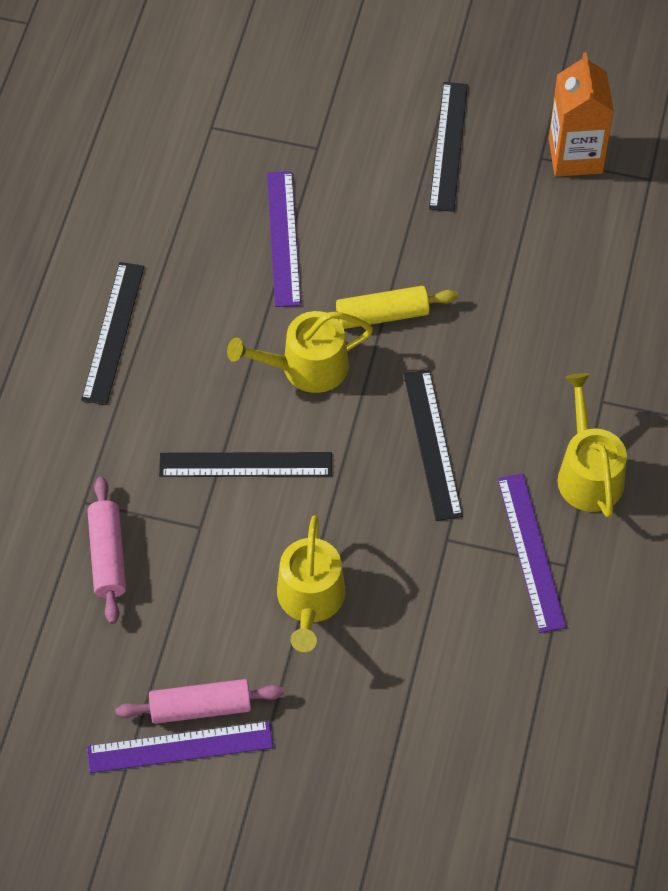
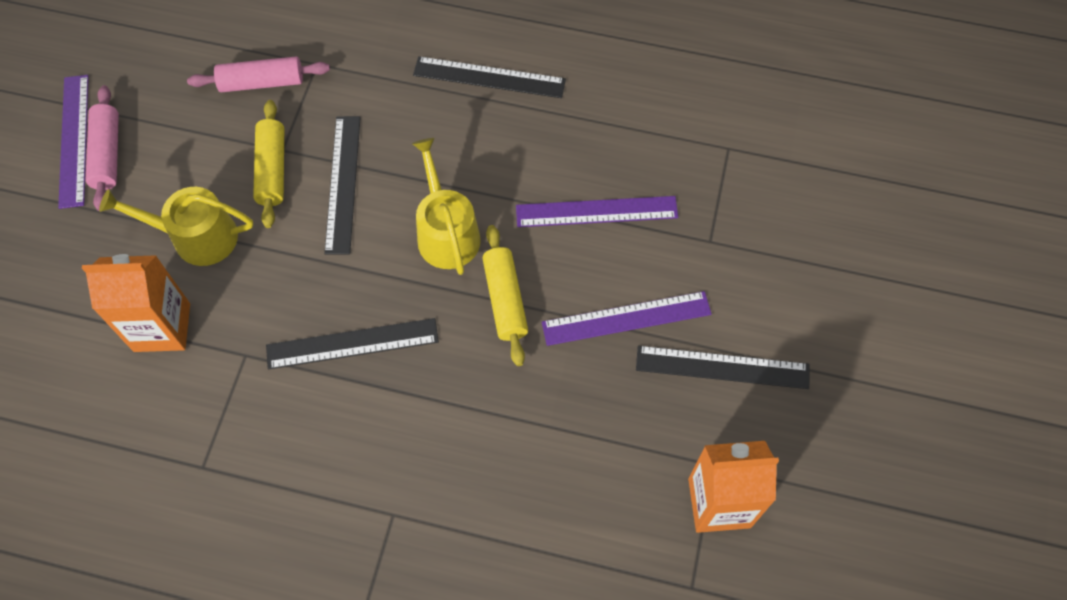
camera: 90 degrees right, 5 degrees up
(226, 535) = (272, 169): none -> yellow rolling pin
(418, 620) = (162, 327): none -> orange carton
(531, 552) = (221, 433): purple ruler -> purple ruler (626, 318)
(588, 473) = (306, 494): yellow watering can -> none

